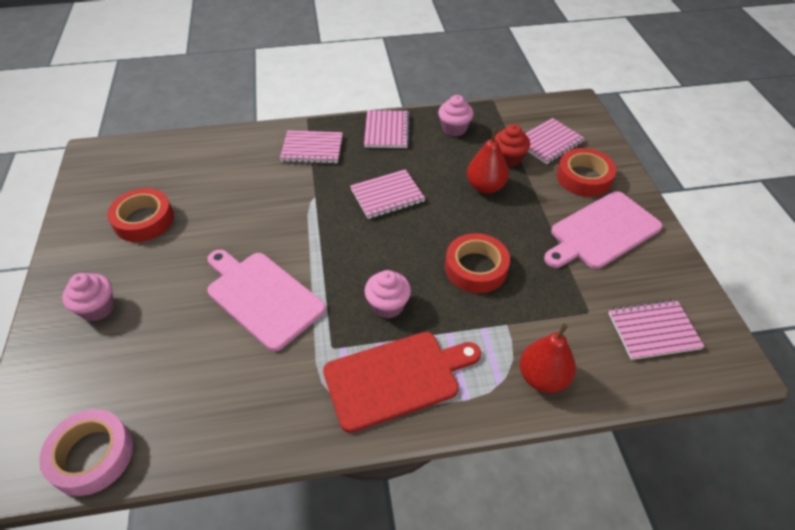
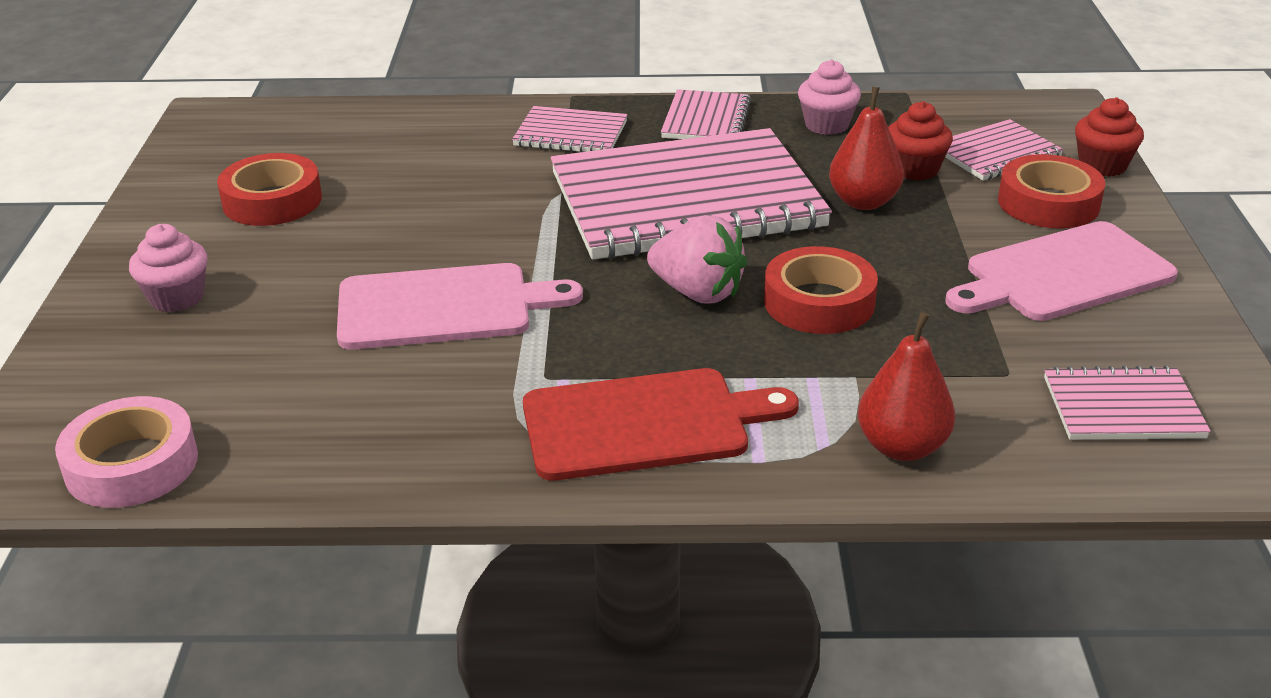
camera: 10 degrees right, 15 degrees down
(262, 297) = (443, 307): pink cutting board -> pink cutting board turned 120 degrees clockwise
(387, 195) = (686, 200): pink notebook -> pink notebook, size x2.20
(388, 305) = (652, 335): pink cupcake -> none
(407, 268) = (698, 292): none -> pink strawberry
(606, 146) = (1102, 165): none -> red cupcake

